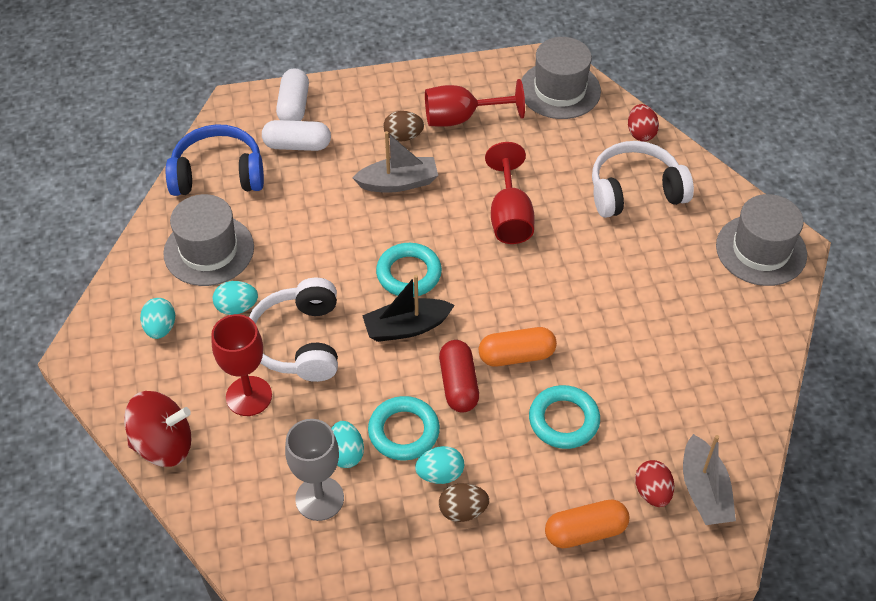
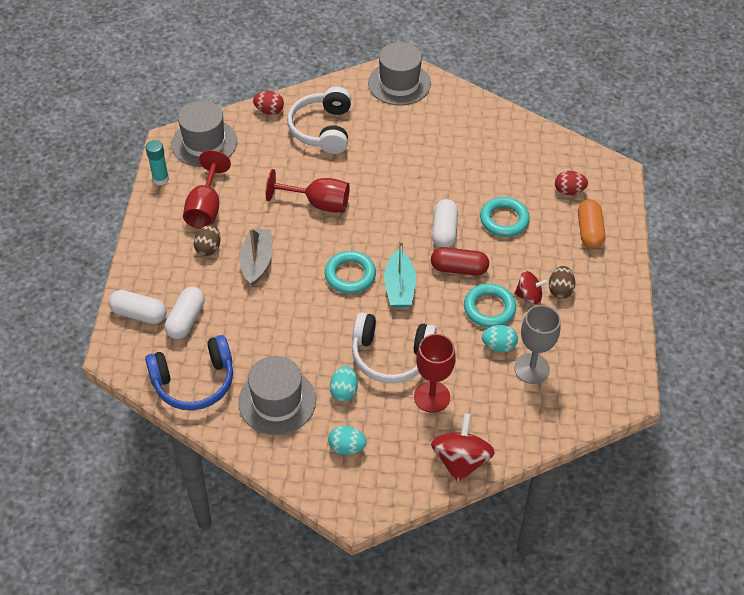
camera: 75 degrees left, 0 degrees up
(218, 174) = (194, 381): blue headphones -> blue headphones turned 120 degrees counterclockwise
(406, 327) = (399, 287): black boat -> turquoise boat
(440, 474) = (529, 296): turquoise egg -> red spinning top
(488, 69) = (160, 179): none -> turquoise glue stick
(516, 356) = (444, 231): orange capsule -> white capsule
(704, 491) = (574, 167): grey boat -> none

